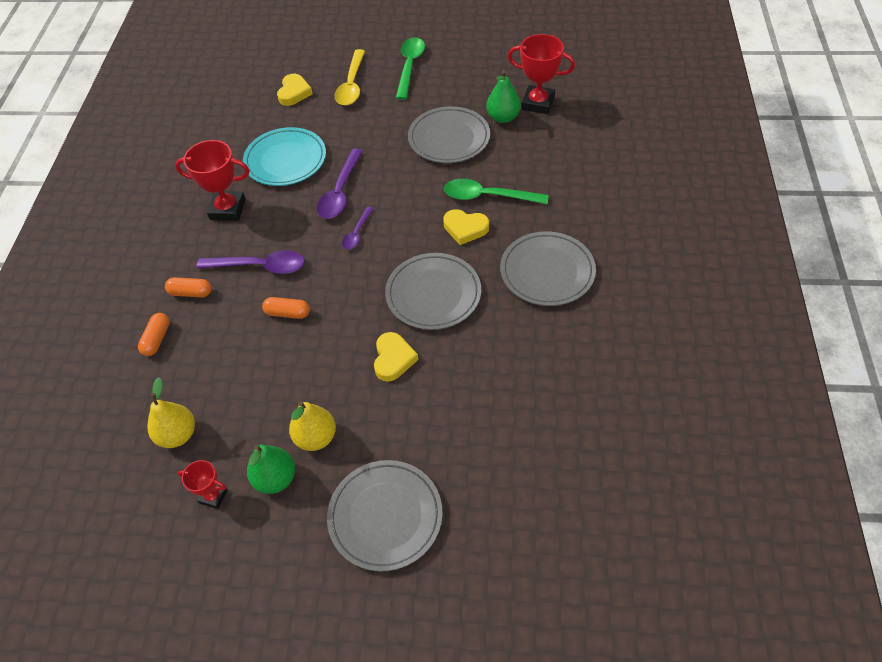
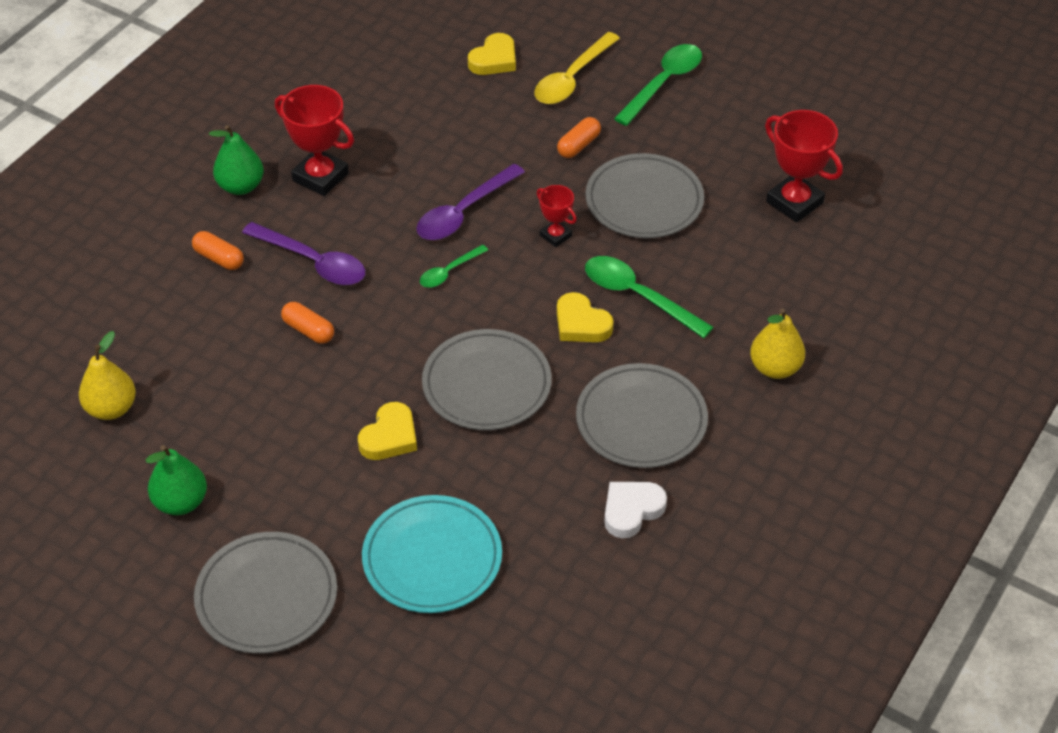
camera: 25 degrees right, 5 degrees down
(157, 339) = (152, 295): orange capsule -> orange capsule (578, 145)
(213, 496) = (108, 489): red trophy -> red trophy (555, 236)
(285, 160) = (426, 144): turquoise plate -> turquoise plate (432, 558)
(316, 437) = (249, 480): yellow pear -> yellow pear (775, 368)
(357, 233) = (448, 272): purple spoon -> green spoon
(503, 117) = (734, 202): green pear -> green pear (241, 186)
(584, 332) = (631, 510): none -> white heart

